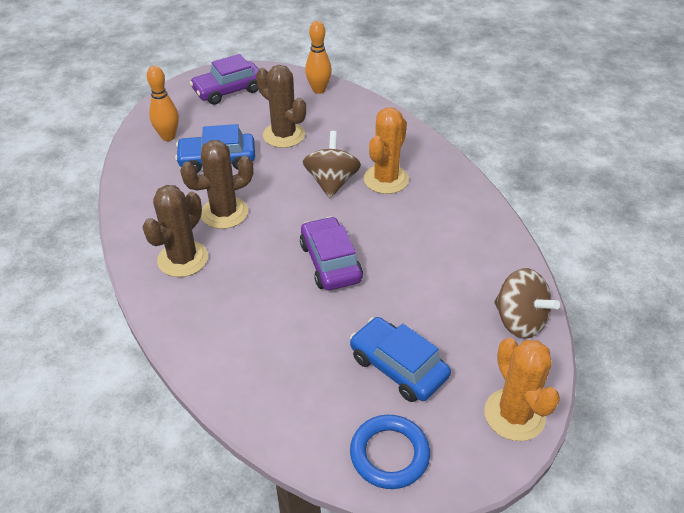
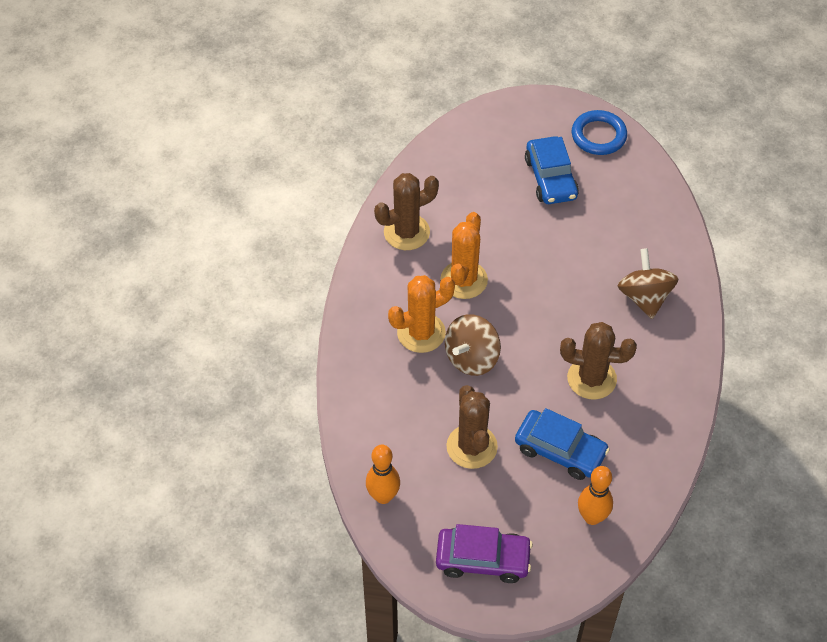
camera: 145 degrees left, 10 degrees up
(183, 259) = (654, 349): brown cactus -> brown cactus (406, 232)
(330, 262) = (536, 279): purple car -> none
(514, 415) = (504, 115): orange cactus -> orange cactus (464, 280)
(519, 321) = (440, 161): brown spinning top -> brown spinning top (644, 297)

